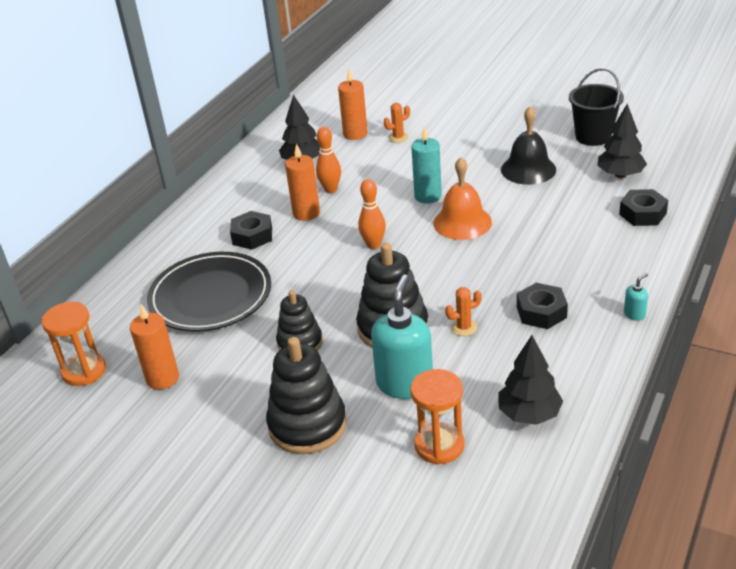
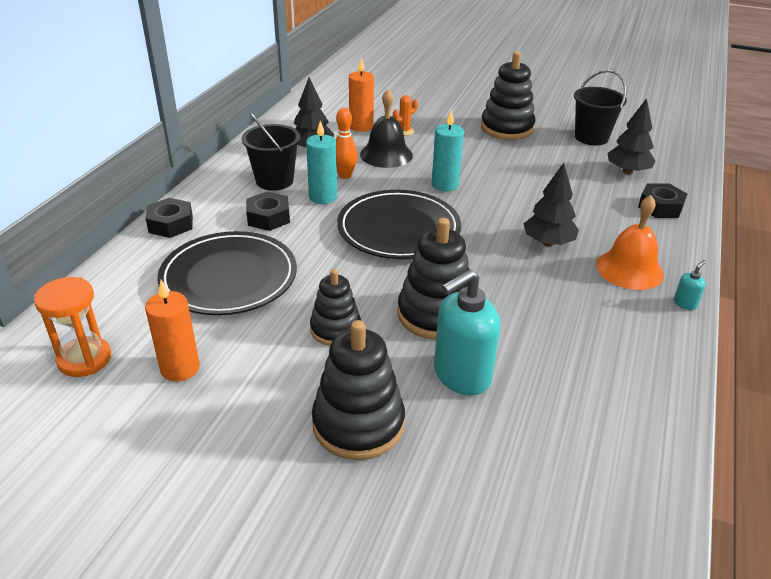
camera: 10 degrees left, 0 degrees up
(262, 197) = (274, 181): none -> black bucket
(306, 213) = (323, 197): orange candle -> turquoise candle
(373, 245) = (398, 229): orange bowling pin -> black plate
(404, 383) = (461, 376): turquoise soap dispenser -> turquoise soap dispenser turned 135 degrees counterclockwise
(439, 445) = (516, 448): orange hourglass -> none
(462, 222) = (485, 210): orange bell -> orange bell (629, 269)
(464, 327) = (512, 315): orange cactus -> none
(505, 129) = (507, 128): none -> black stacking toy
(528, 169) = (538, 164): black bell -> black bell (386, 154)
(529, 414) = (607, 411): black tree -> black tree (548, 242)
(541, 312) = (589, 300): black nut -> black nut (171, 224)

